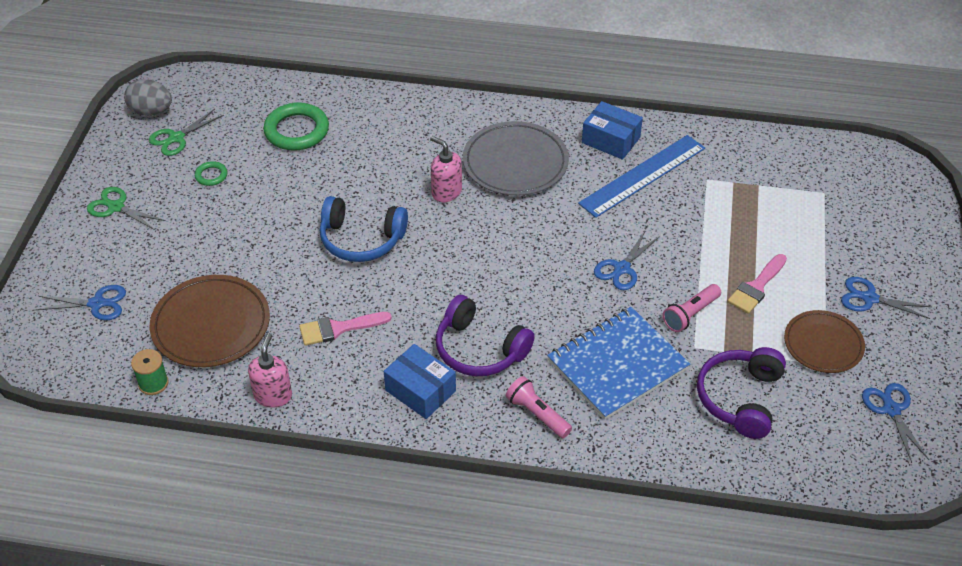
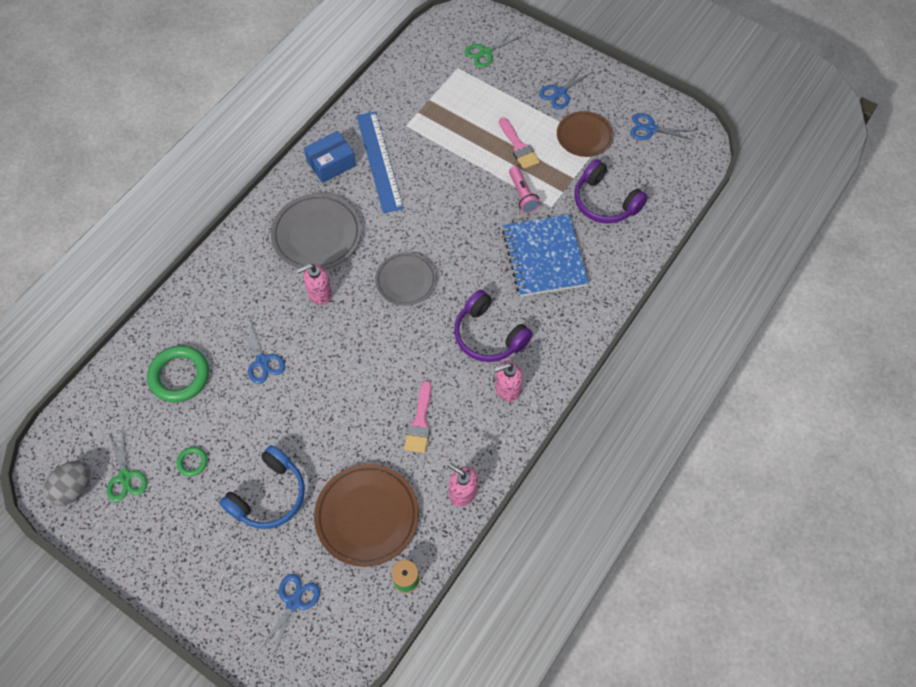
camera: 65 degrees left, 15 degrees up
(116, 207) = (183, 555): green scissors -> green scissors (485, 53)
(361, 240) = (336, 373): blue headphones -> blue headphones (269, 495)
(420, 391) = (507, 389): blue box -> pink soap dispenser
(479, 349) = (488, 335): purple headphones -> purple headphones turned 75 degrees clockwise
(505, 253) = (406, 280): none -> grey plate
(537, 414) = (563, 323): pink flashlight -> none
(622, 269) = (461, 215): blue scissors -> blue scissors (262, 361)

